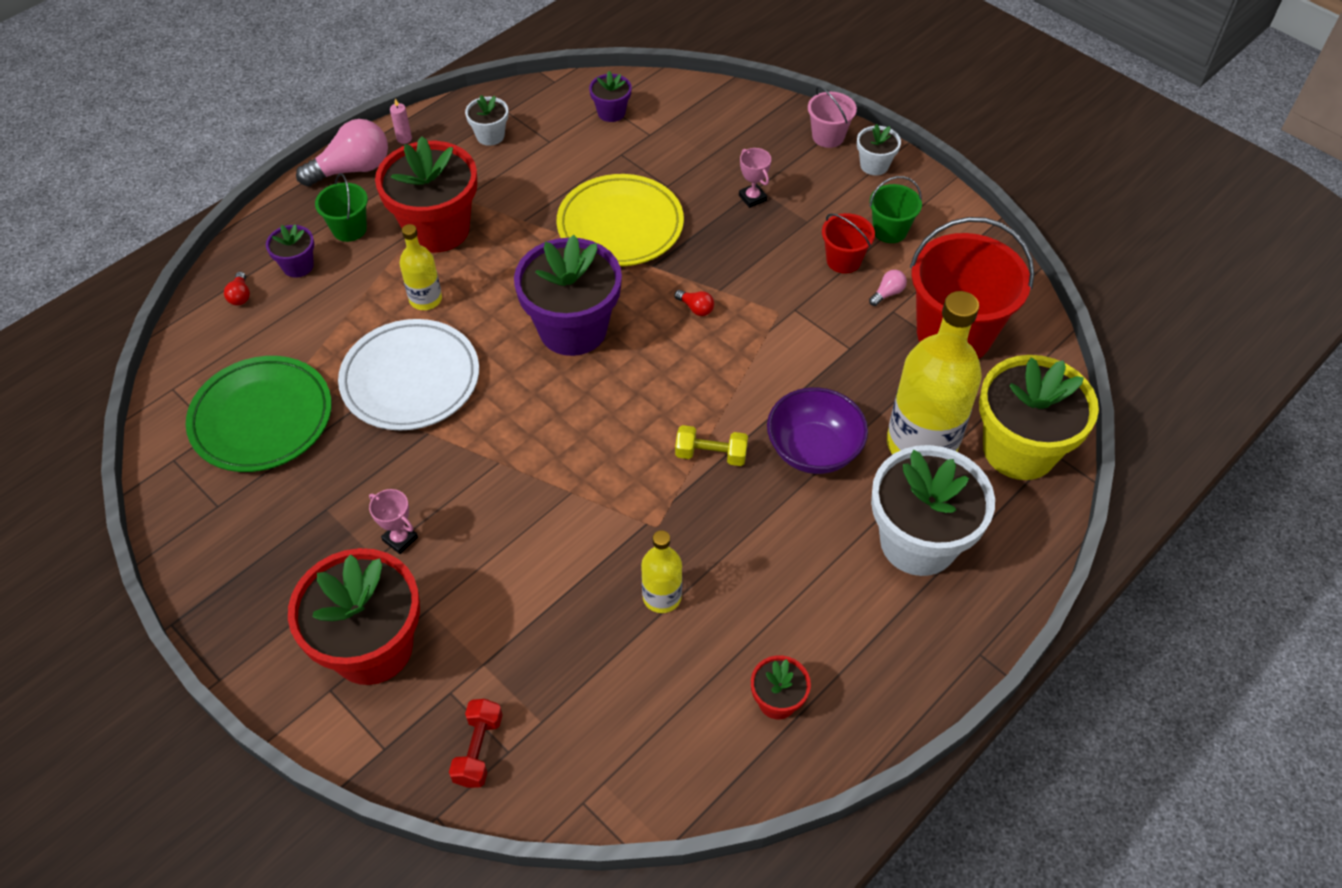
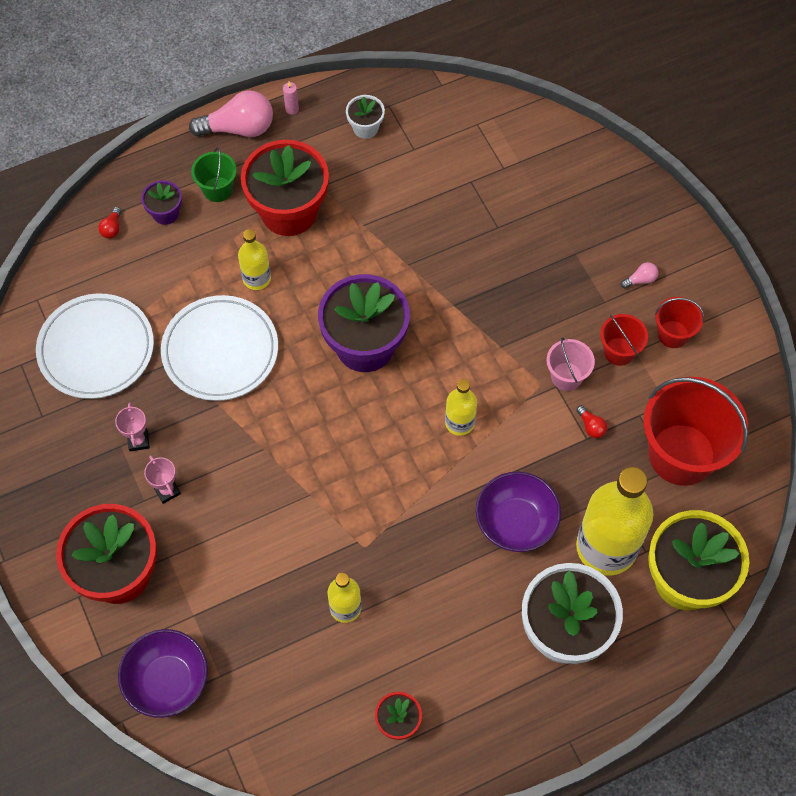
camera: 20 degrees right, 10 degrees up
(262, 418) = (96, 349): green plate -> white plate
(478, 750) = (167, 681): red dumbbell -> purple bowl
(611, 112) = (479, 134): purple flower pot -> none
(620, 225) = (442, 256): yellow plate -> none
(696, 308) = (473, 358): red light bulb -> red light bulb (591, 426)
(708, 372) = (459, 422): none -> yellow bottle
(711, 454) = (431, 499): yellow dumbbell -> none
(752, 198) = (567, 263): pink trophy -> pink trophy (138, 441)
(828, 136) = (661, 218): pink bucket -> pink bucket (566, 376)
(874, 165) = (689, 262): white flower pot -> none
(887, 293) = (642, 396): pink light bulb -> pink light bulb (640, 280)
(890, 231) = (673, 334): green bucket -> red bucket

